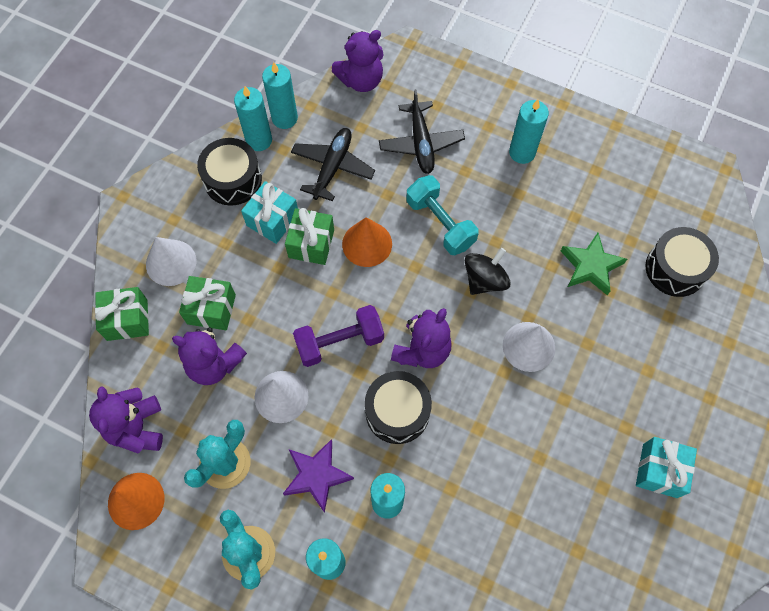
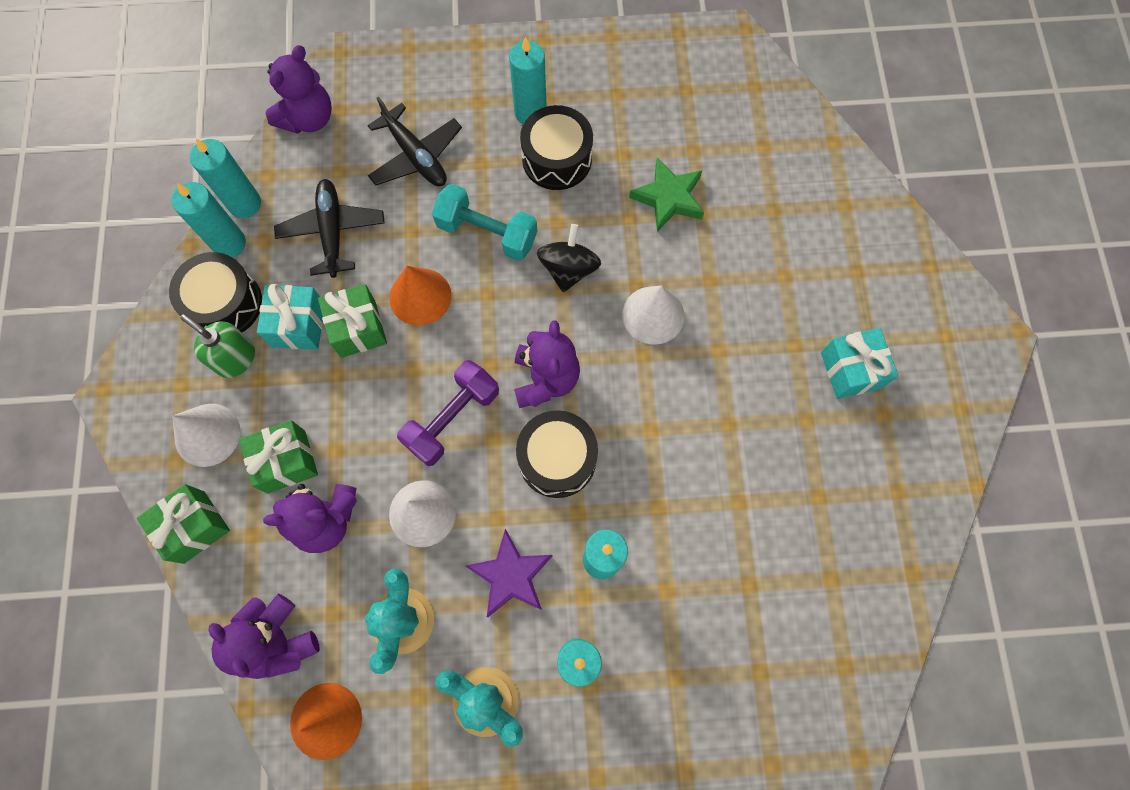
camera: 30 degrees left, 5 degrees up
(218, 220) = (235, 358): none -> green soap dispenser
(675, 268) = (753, 156): black drum -> black drum (557, 159)

